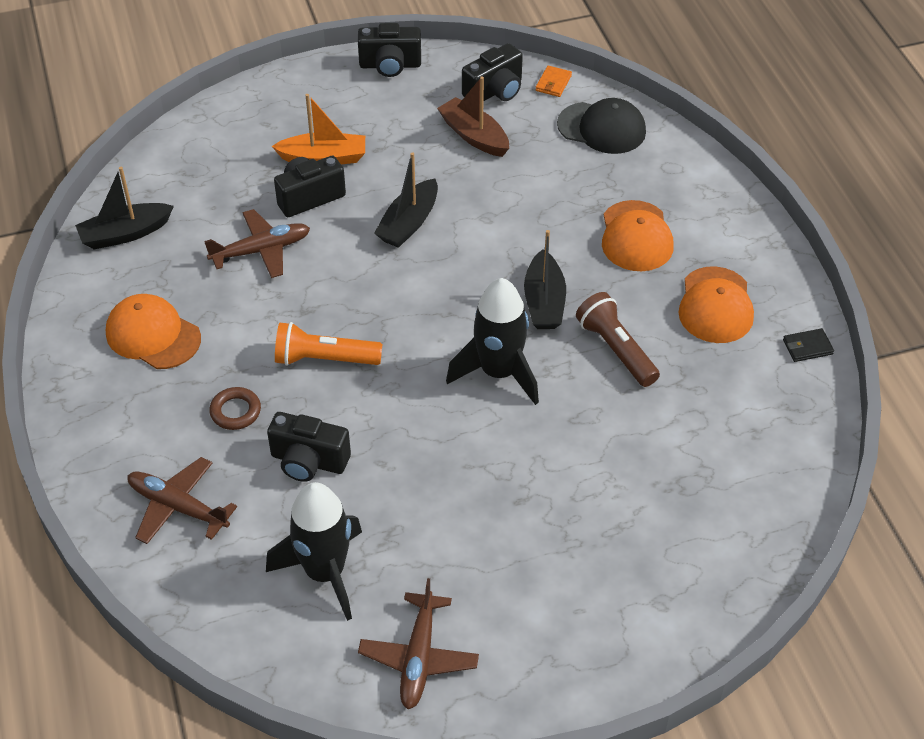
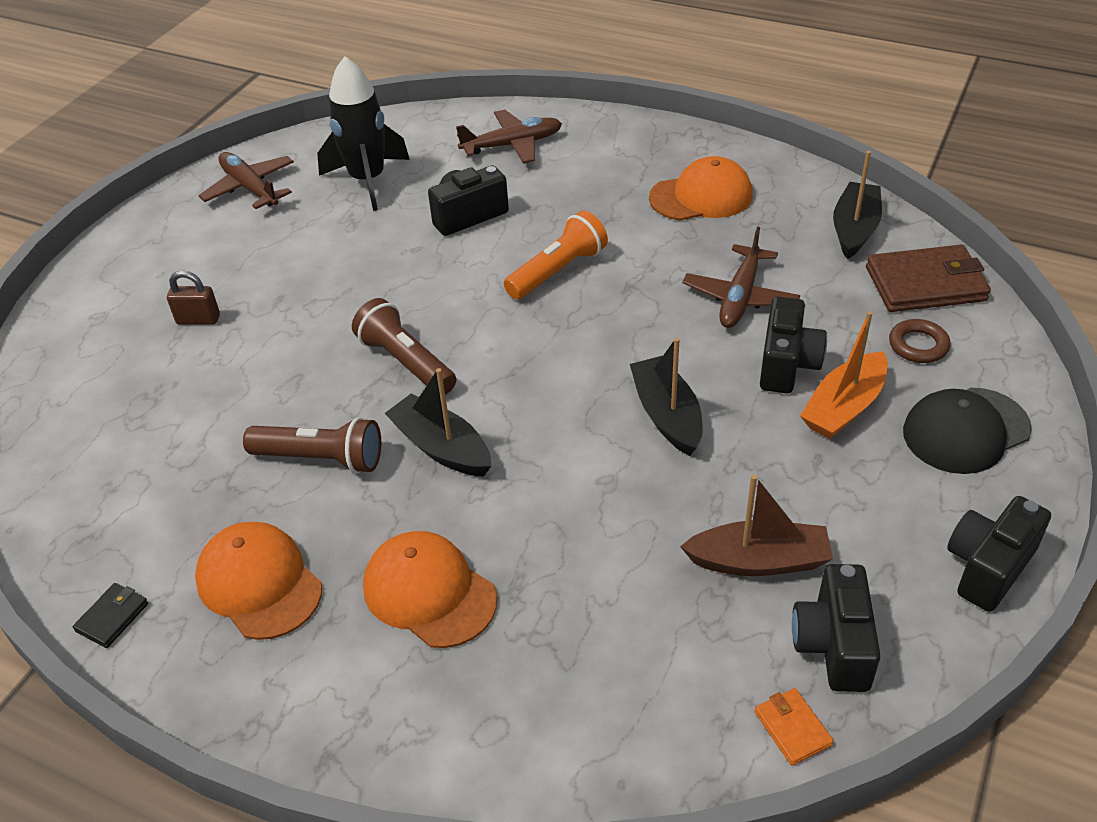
camera: 135 degrees right, 5 degrees down
(163, 175) = (925, 284): none -> brown wallet
(235, 411) = (564, 203): brown ring -> brown ring (918, 345)
(498, 373) = (406, 362): black rocket -> brown flashlight
(592, 530) = (198, 319): none -> brown padlock
(602, 128) = (643, 711): black cap -> black cap (965, 431)

